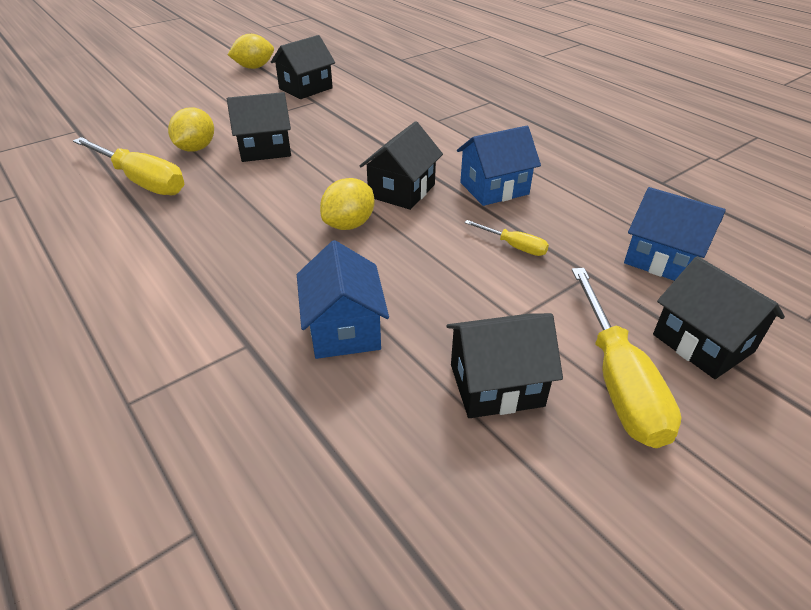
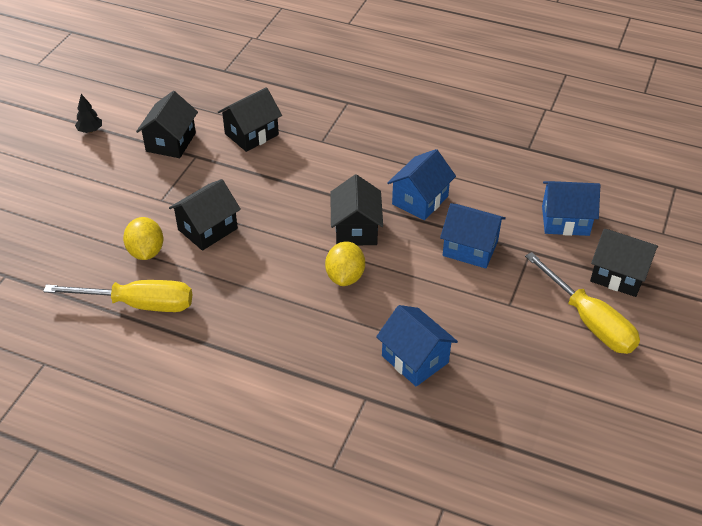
camera: 30 degrees left, 5 degrees up
(254, 67) = (90, 130): yellow lemon -> black tree
(496, 385) = (529, 354): black house -> black house (251, 134)
(514, 246) = (470, 248): yellow screwdriver -> blue house

